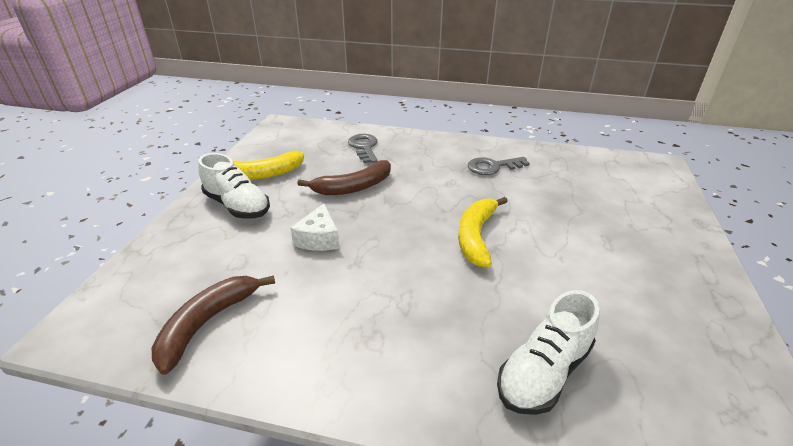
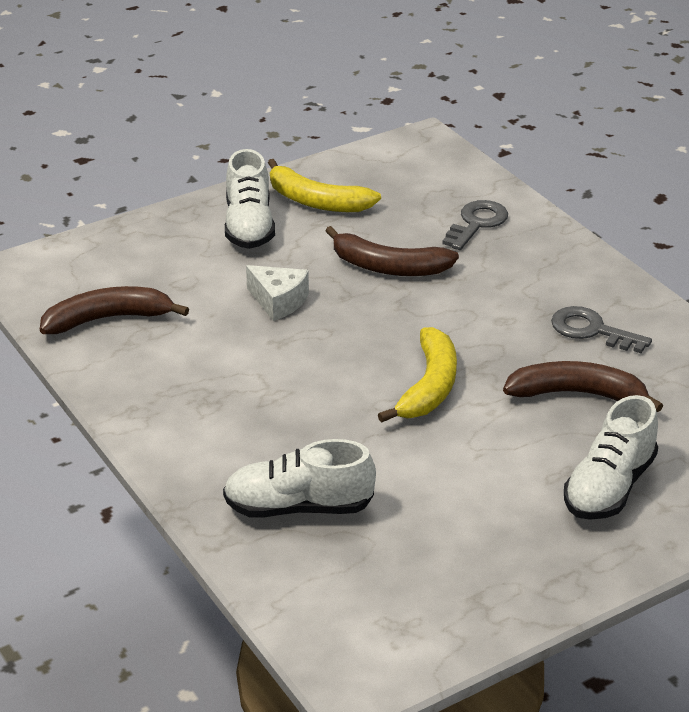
camera: 45 degrees right, 0 degrees up
(319, 239) = (278, 301): white cheese -> white cheese turned 105 degrees counterclockwise
(476, 236) = (429, 387): yellow banana -> yellow banana turned 135 degrees clockwise
(540, 198) = (577, 394): none -> brown banana
(635, 234) = (609, 487): none -> white shoe

